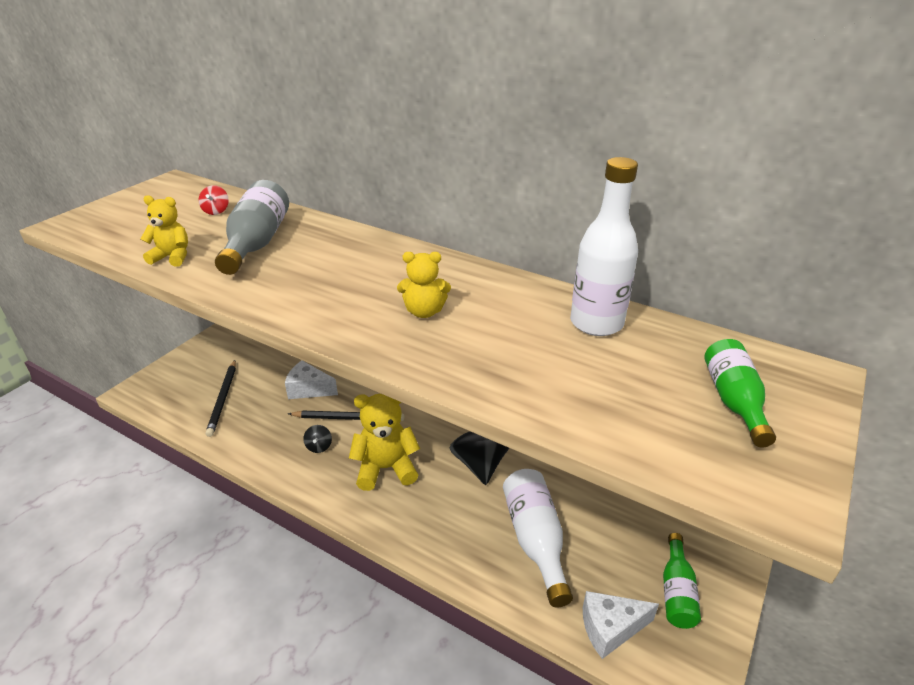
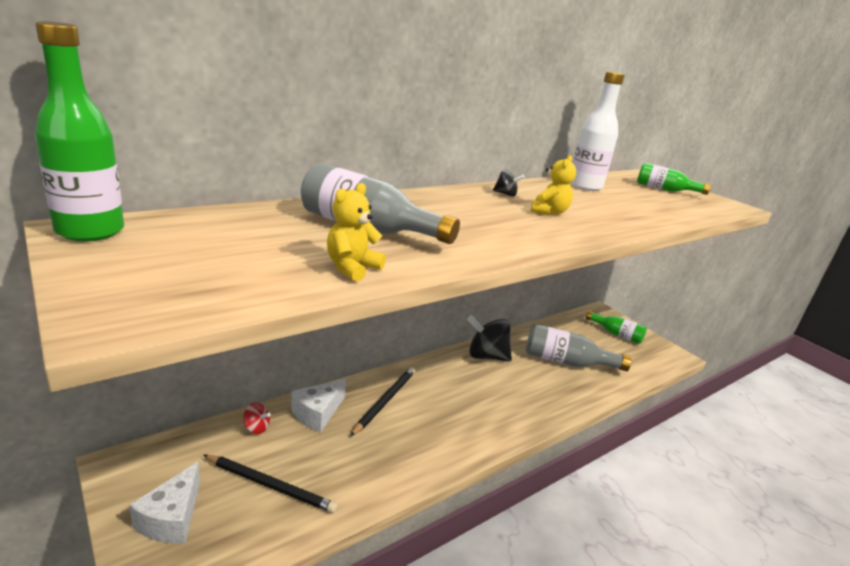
camera: 70 degrees left, 10 degrees down
(171, 184) = (90, 231): none -> green bottle
(216, 211) = (247, 228): red spinning top -> red spinning top (256, 428)
(319, 446) = (412, 430): black spinning top -> black spinning top (506, 194)
(386, 468) = (465, 400): yellow teddy bear -> none
(535, 540) = (566, 362): white bottle -> grey bottle
(610, 628) = (637, 363): white cheese -> white cheese (172, 518)

